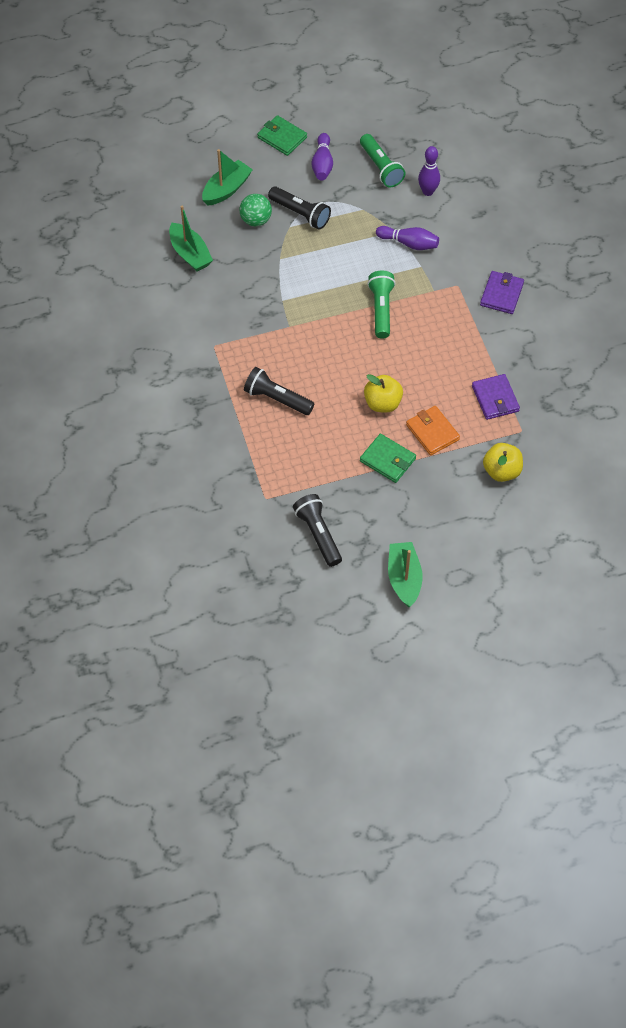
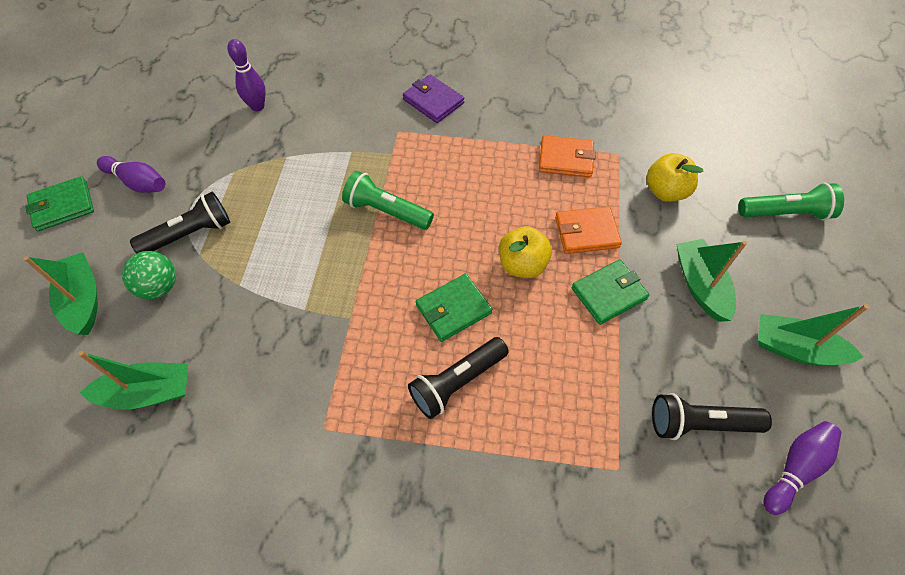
camera: 65 degrees left, 0 degrees up
(326, 378) = (453, 309): none -> green wallet
(381, 167) = (191, 132): green flashlight -> green flashlight (785, 213)
(409, 243) = (313, 149): purple bowling pin -> purple bowling pin (795, 468)
(425, 512) = (700, 286): none -> green boat
(495, 398) = (566, 159): purple wallet -> orange wallet

